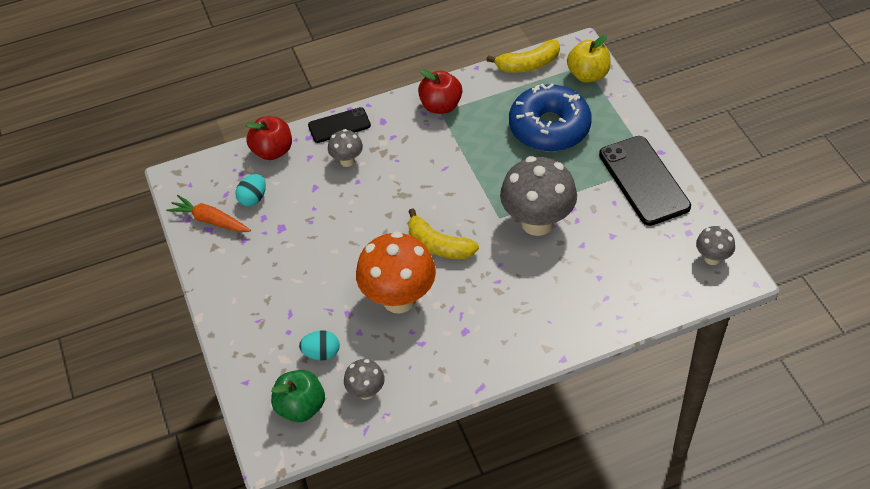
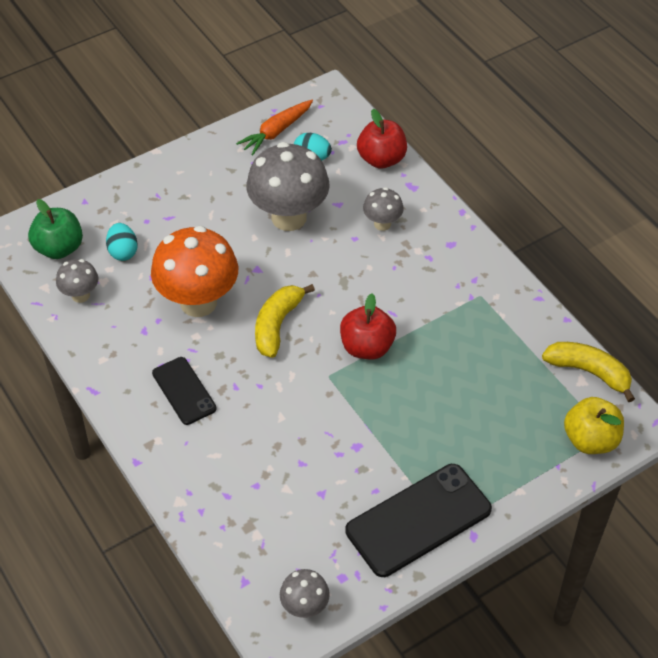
camera: 75 degrees right, 0 degrees up
(210, 220) = (276, 132): orange carrot -> orange carrot turned 150 degrees counterclockwise
(339, 125) = (433, 207): black phone -> black phone (184, 391)
(441, 106) = (490, 294): red apple -> red apple (367, 347)
(528, 64) = (589, 372): yellow banana -> yellow banana turned 150 degrees clockwise
(537, 222) = (327, 414): grey mushroom -> grey mushroom (289, 217)
(549, 127) = (483, 408): blue donut -> none

